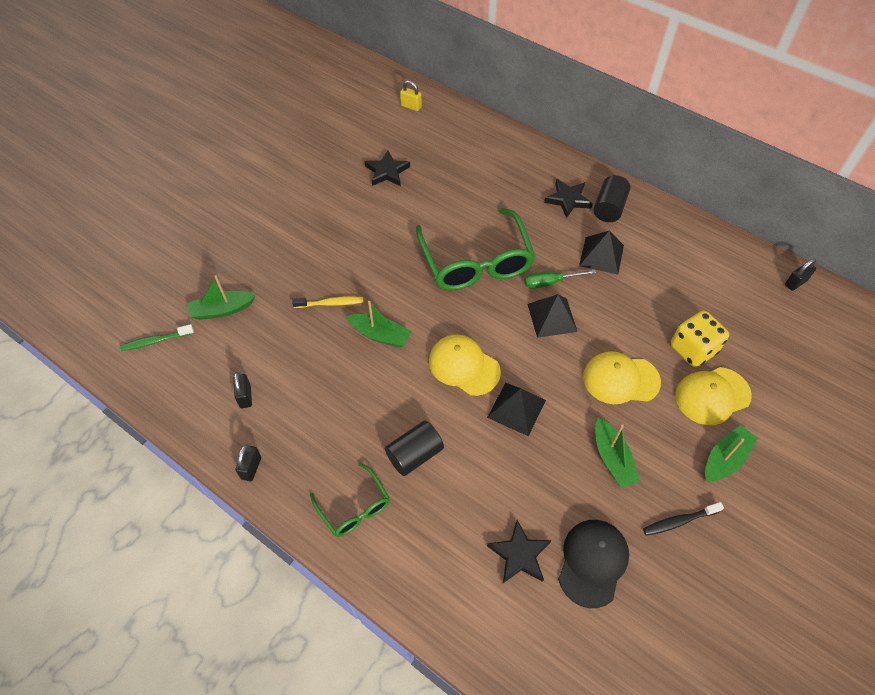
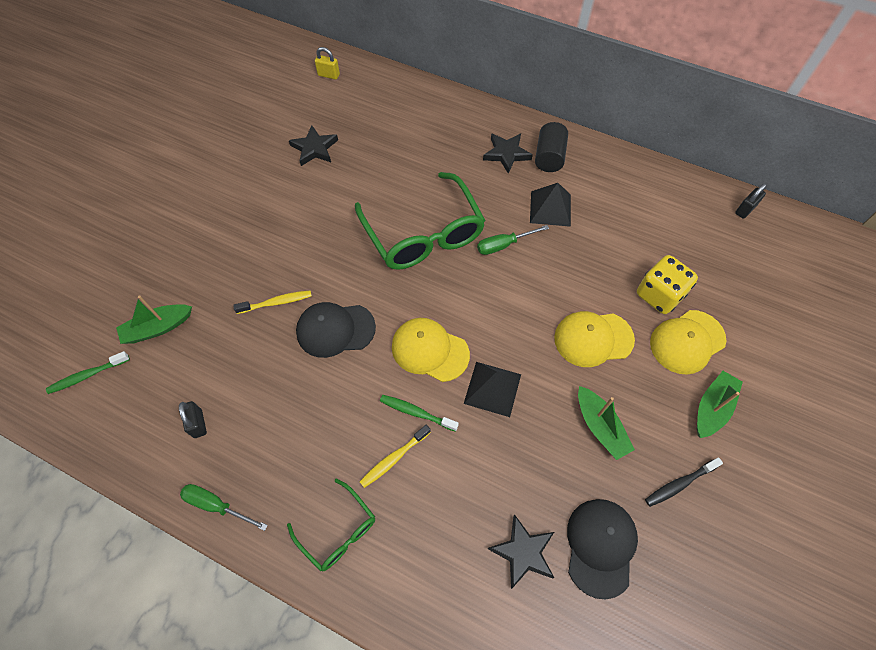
camera: 10 degrees left, 5 degrees up
(251, 468) = (217, 505): black padlock -> green screwdriver
(380, 335) = (335, 330): green boat -> black cap
(414, 454) = (394, 458): black cylinder -> yellow toothbrush
(442, 418) = (416, 412): none -> green toothbrush
(552, 317) = (512, 282): black pyramid -> none

